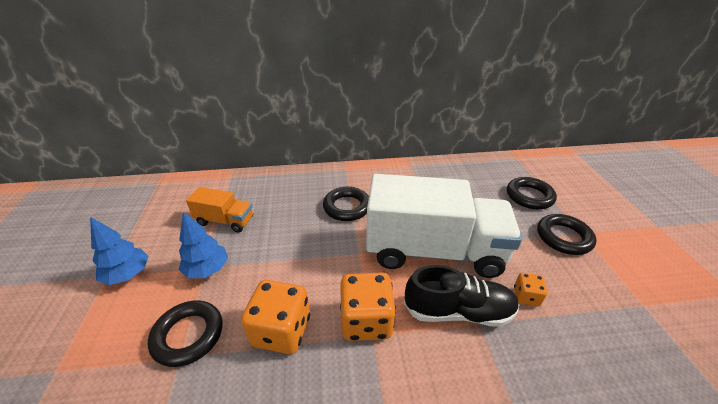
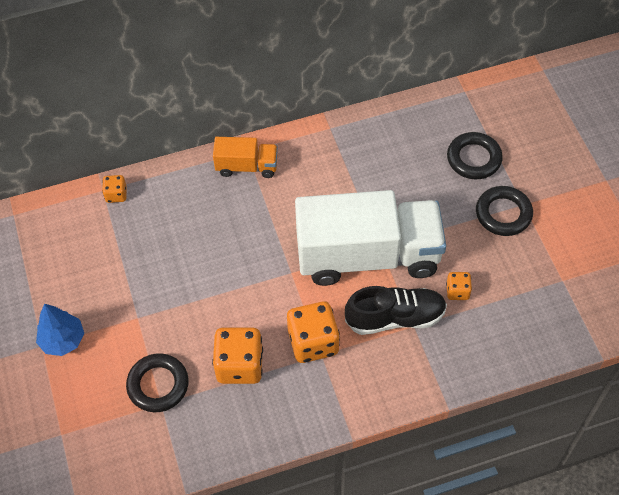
camera: 10 degrees left, 20 degrees up
(207, 269) = (141, 320): blue tree -> none
(225, 221) = (130, 257): orange truck -> orange truck (247, 166)
(238, 181) = (116, 195): none -> orange dice
(347, 207) = (263, 213): black ring -> none

